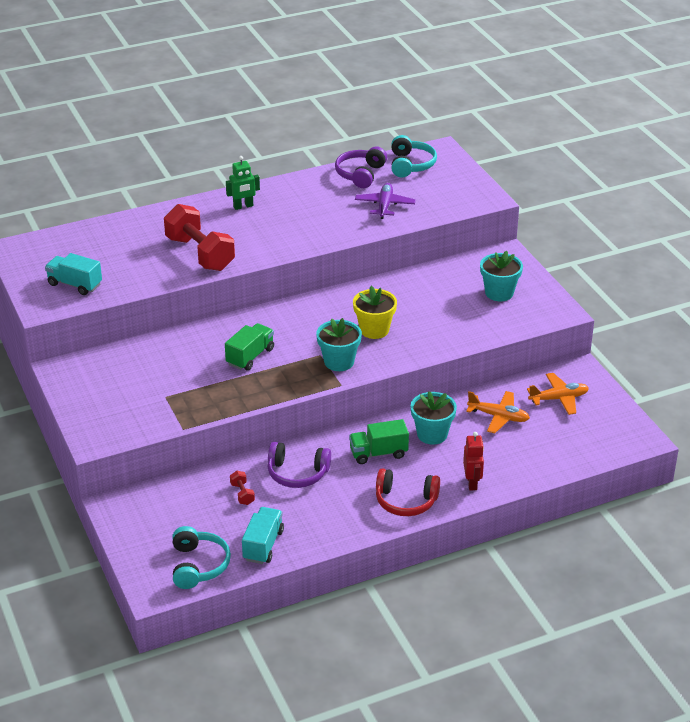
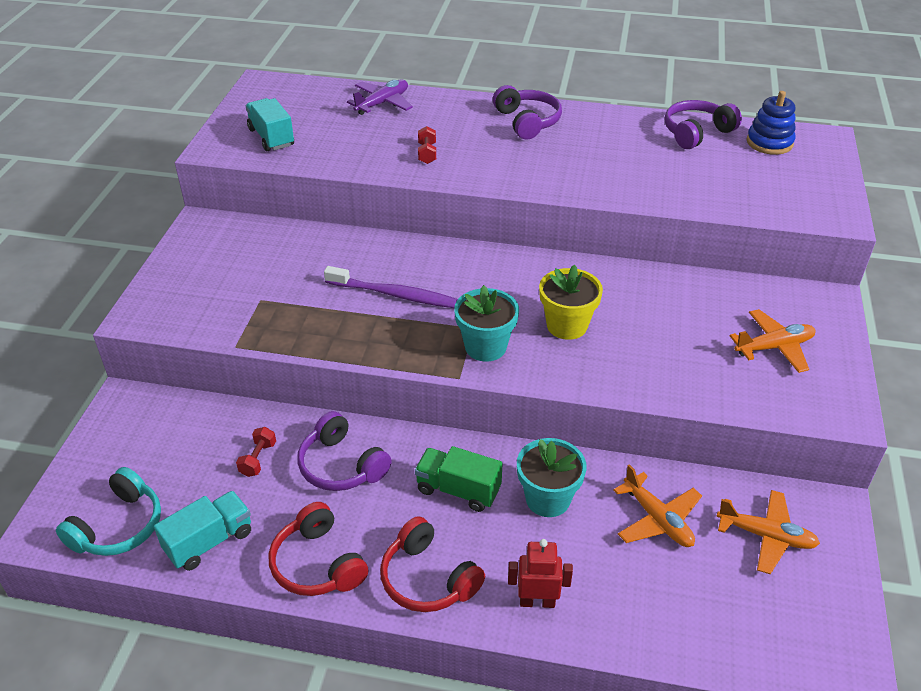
camera: 35 degrees right, 5 degrees up
(200, 254) = (427, 153): red dumbbell -> red dumbbell, size x0.40
(243, 206) = (527, 121): green robot -> purple headphones
(250, 356) = (394, 294): green truck -> purple toothbrush
(338, 524) = (317, 564): none -> red headphones
(384, 206) = (691, 177): purple plane -> purple plane (382, 103)
(410, 165) = (769, 142): turquoise headphones -> blue stacking toy
(472, 483) = (537, 601): red robot -> red robot turned 120 degrees counterclockwise
(499, 293) = (774, 347): turquoise flower pot -> orange plane

